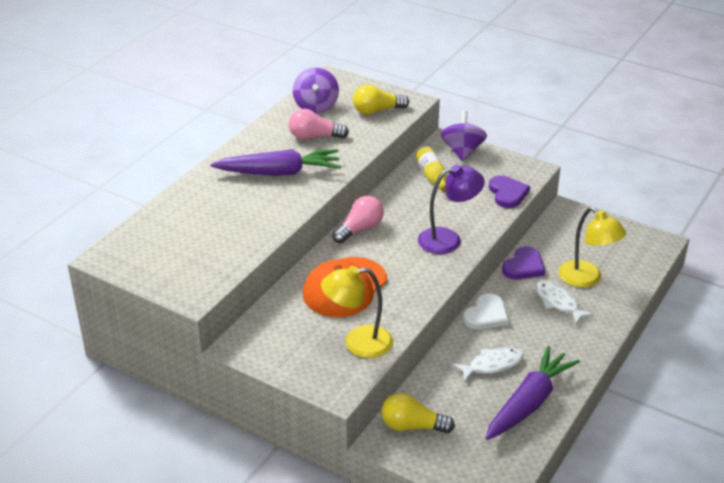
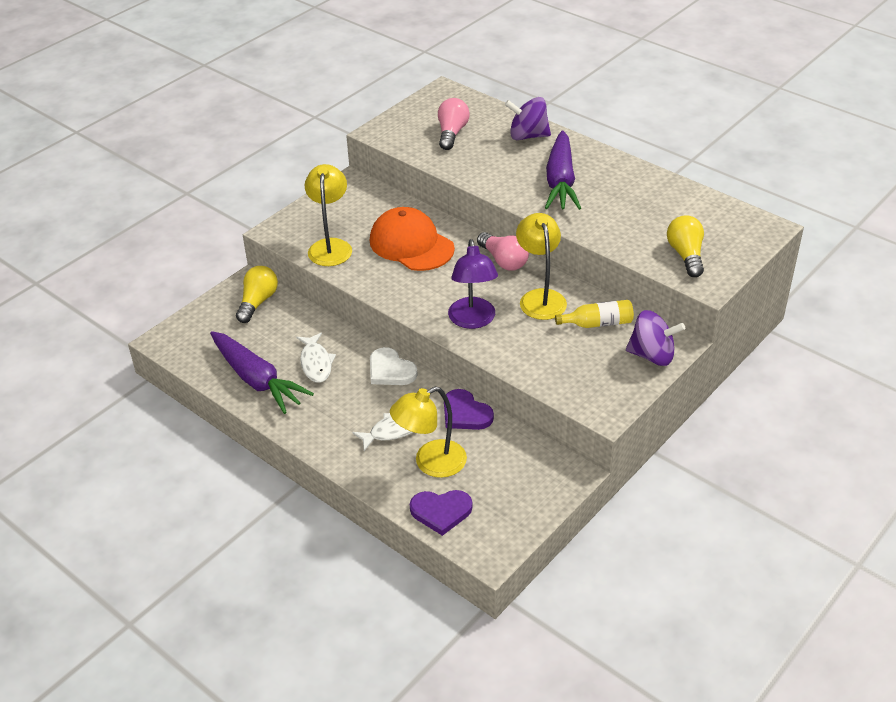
camera: 100 degrees right, 5 degrees up
(314, 137) = (629, 207): pink light bulb -> pink light bulb (452, 133)
(316, 106) = (696, 211): purple spinning top -> purple spinning top (528, 136)
(407, 206) = (540, 298): none -> yellow lamp
(507, 193) = (554, 380): purple heart -> purple heart (441, 512)

